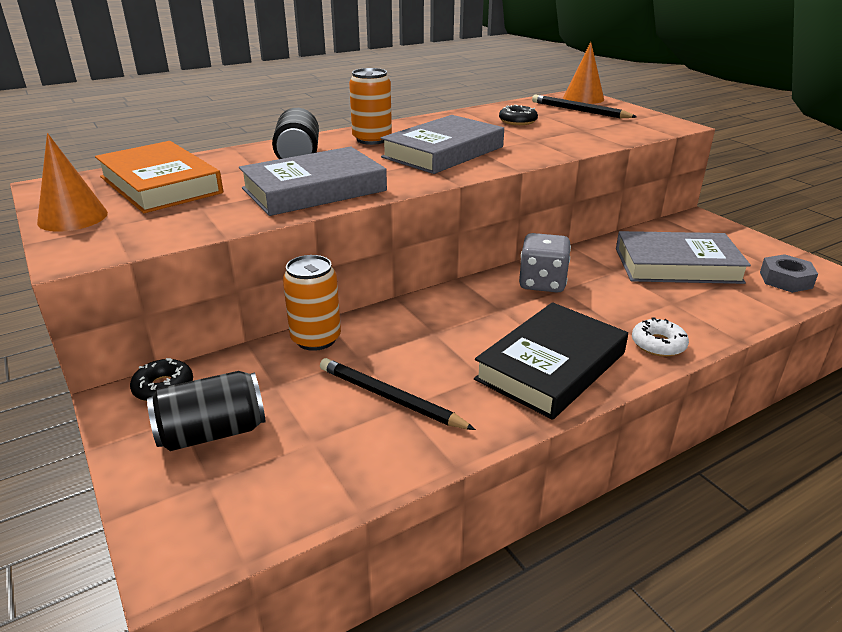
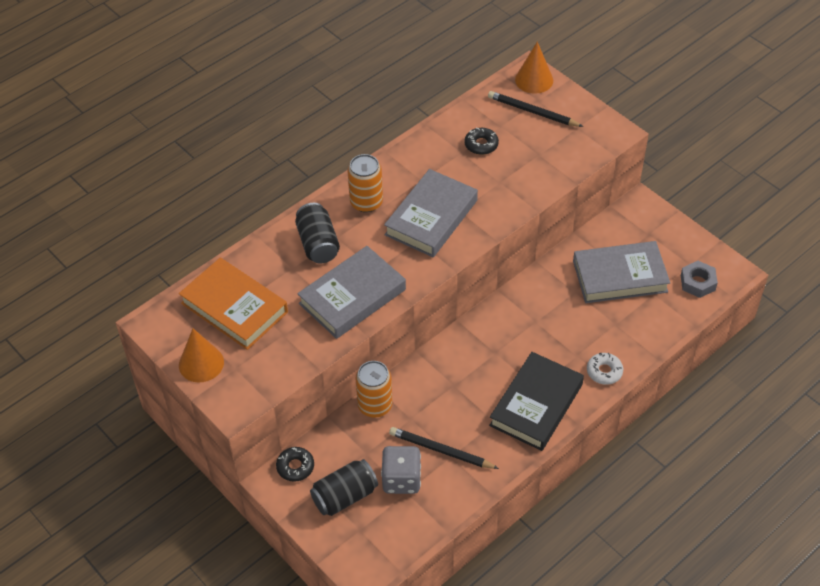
camera: 10 degrees left, 20 degrees up
(542, 283) = (520, 316): grey dice -> grey dice (401, 479)

